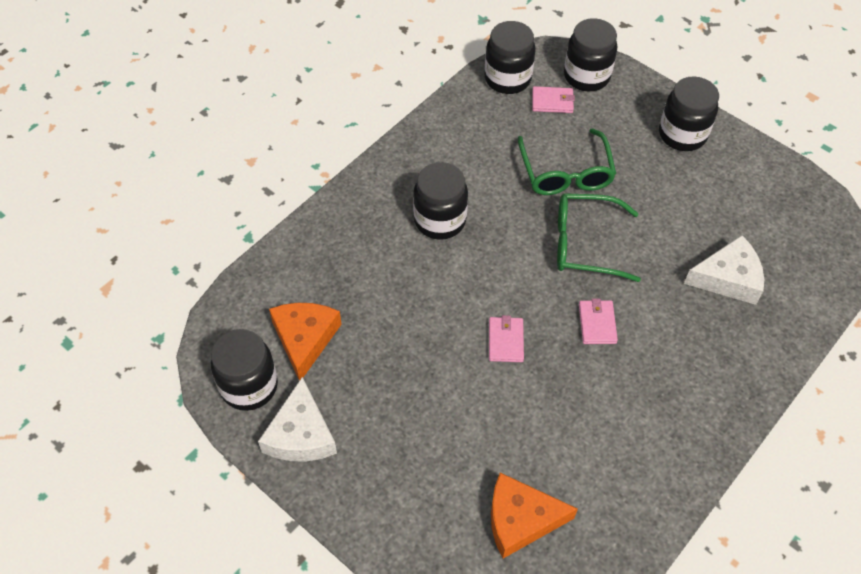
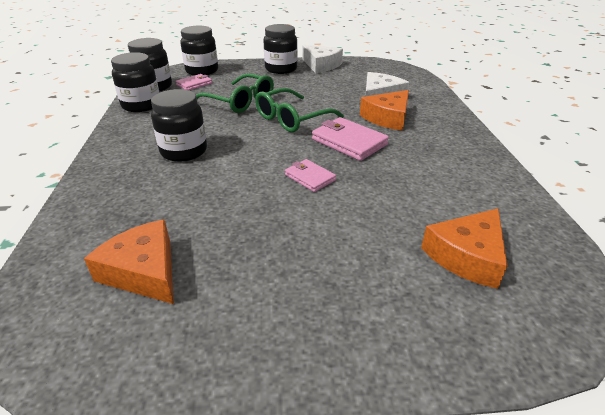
camera: 45 degrees left, 20 degrees down
(249, 386) = (117, 347): black jar -> black jar (141, 105)
(301, 434) = (222, 343): white cheese -> white cheese (321, 65)
(597, 323) = (349, 142): pink wallet -> pink wallet, size x1.66
(686, 319) = (388, 118): none -> orange cheese

